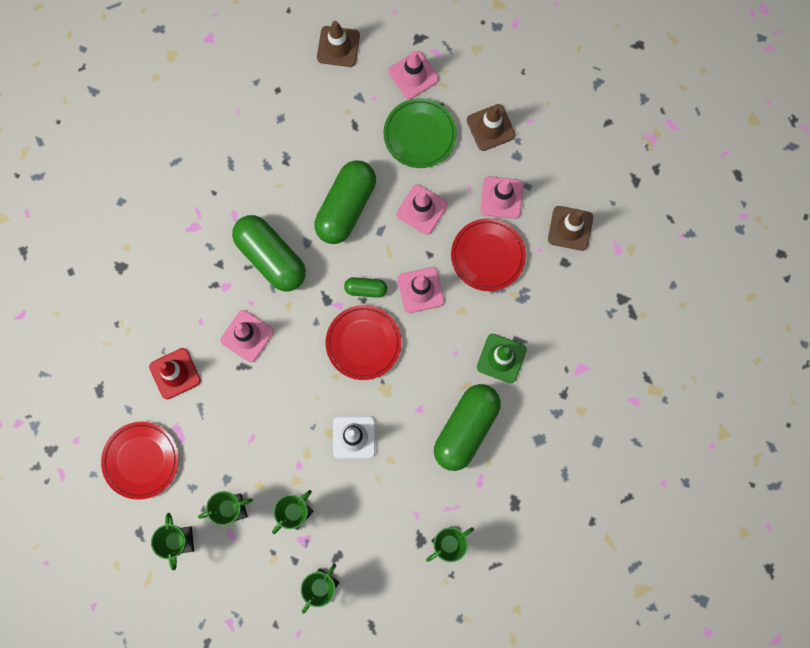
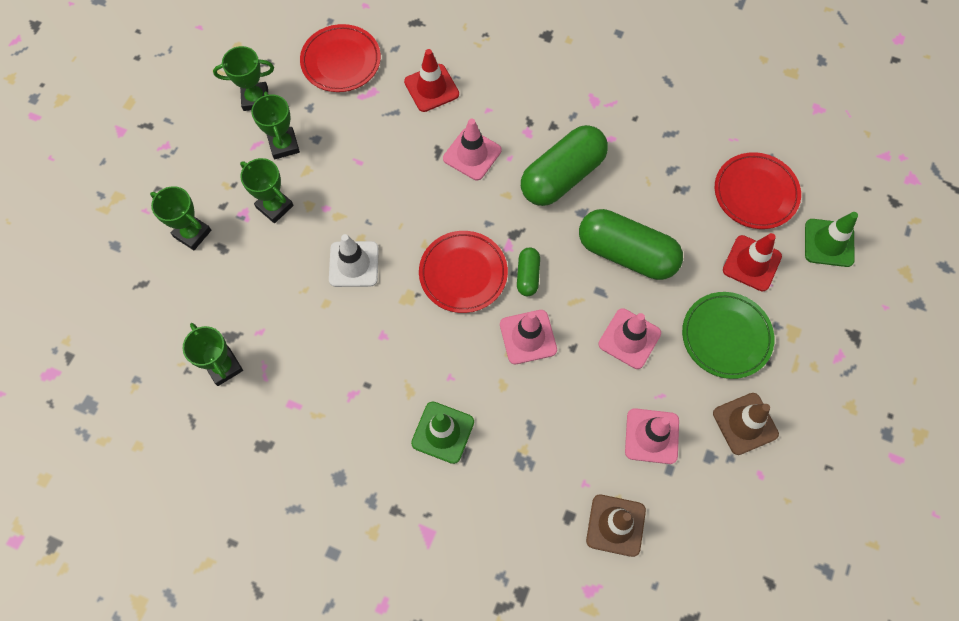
camera: 90 degrees right, 10 degrees down
(338, 46) = (829, 243): brown traffic cone -> green traffic cone
(356, 108) = (751, 263): none -> red traffic cone
(413, 75) = (804, 329): pink traffic cone -> none
(466, 429) = (357, 388): green capsule -> none
(487, 256) = (574, 417): red plate -> red plate (755, 193)

